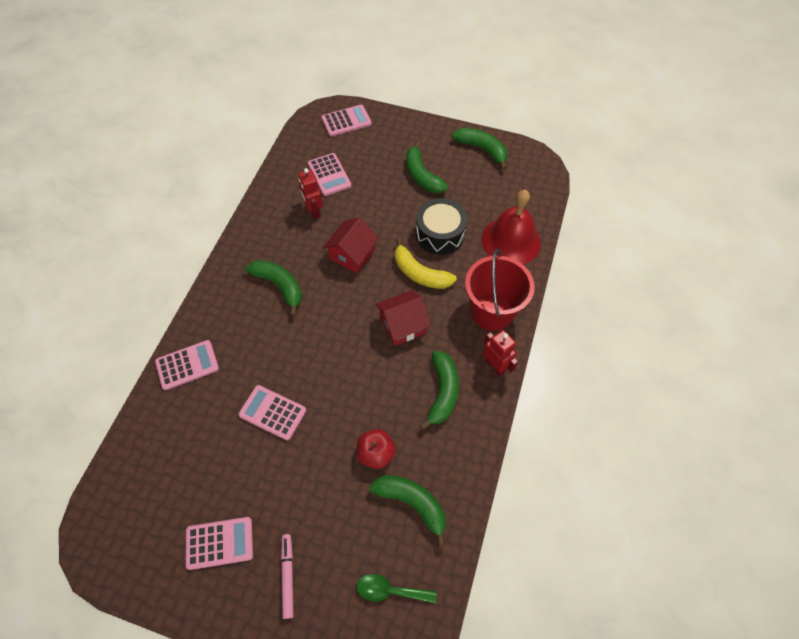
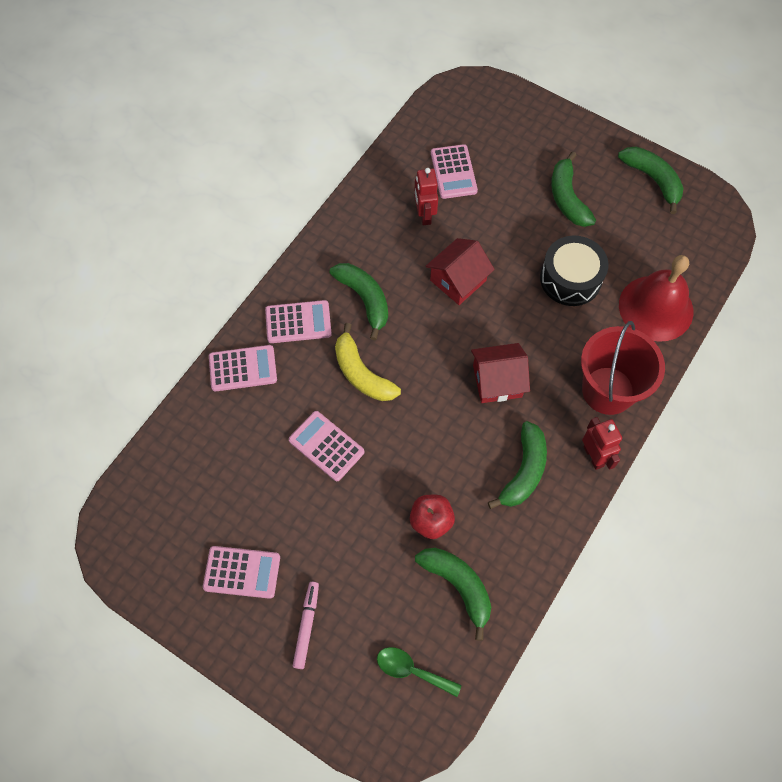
camera: 15 degrees right, 5 degrees up
(346, 121) = (490, 104): pink calculator -> pink calculator (298, 322)
(420, 273) = (533, 323): yellow banana -> yellow banana (361, 373)

